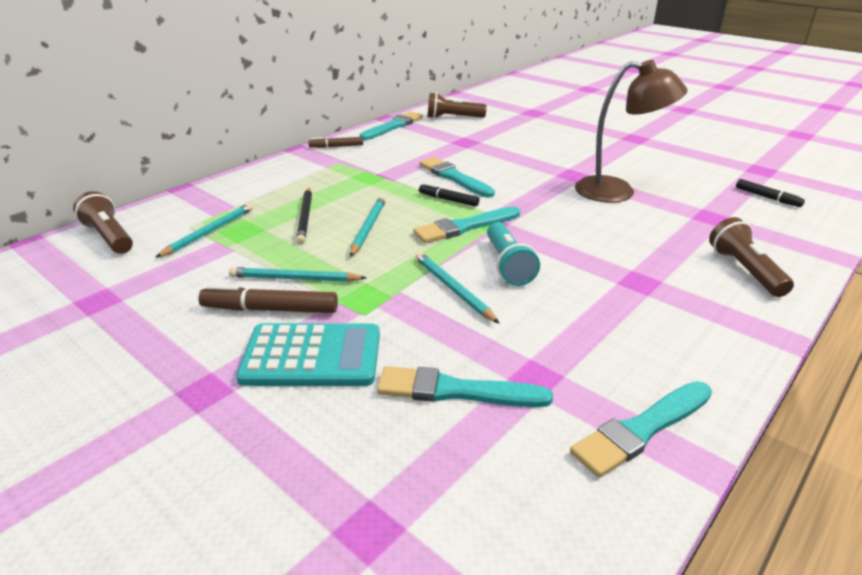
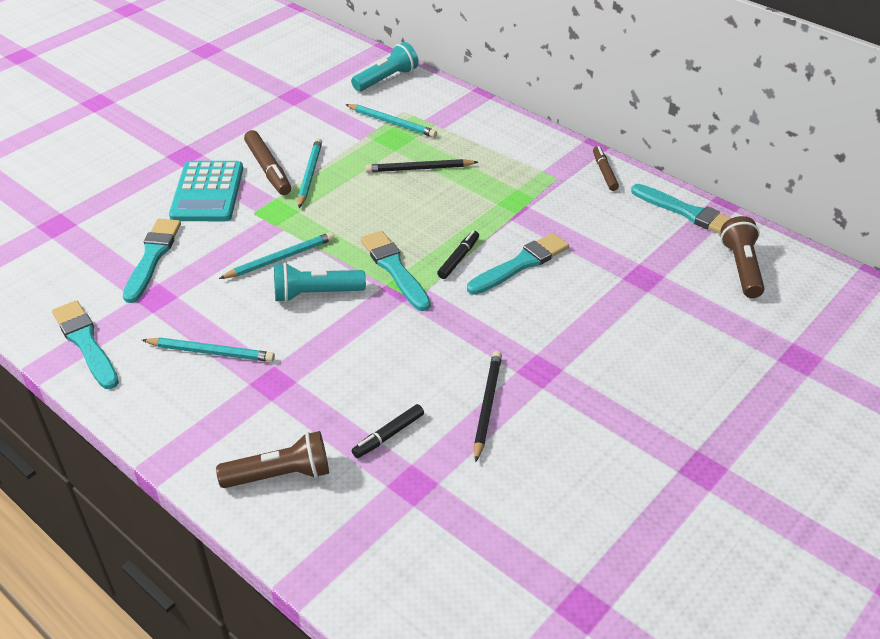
camera: 90 degrees right, 10 degrees up
(109, 237) = (386, 79): brown flashlight -> turquoise flashlight
(271, 309) = (268, 168): brown marker -> brown marker turned 150 degrees clockwise
(368, 228) = (395, 207): turquoise pencil -> turquoise pencil (210, 352)
(617, 191) = (487, 406): brown lamp -> black pencil
(767, 197) = (473, 572): black marker -> black marker (389, 435)

